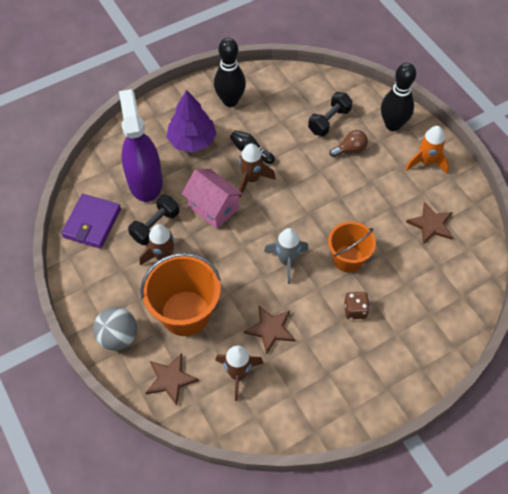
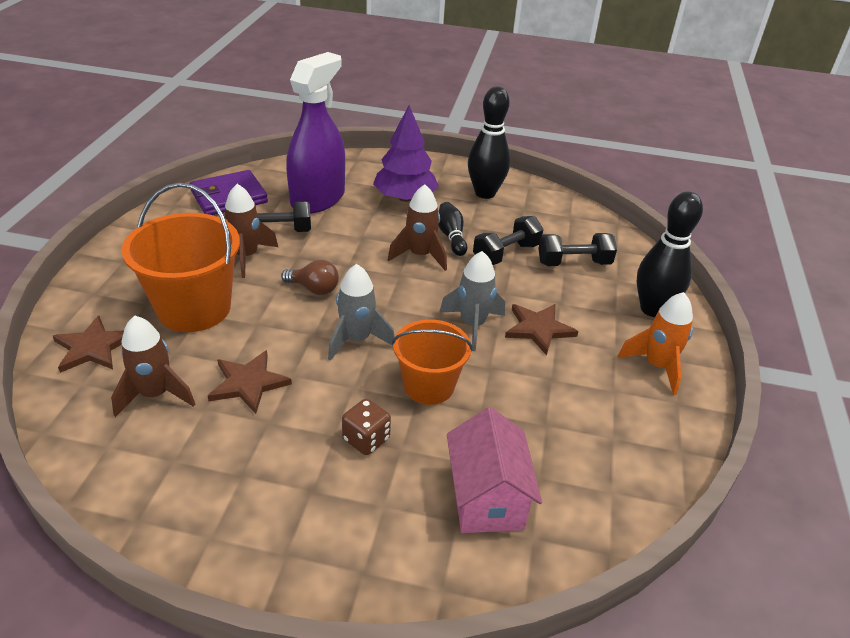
camera: 40 degrees right, 20 degrees down
(118, 337) = (111, 282): grey ball -> none
(213, 207) = (349, 252): pink house -> pink house (486, 498)
(291, 141) = (506, 254): none -> black dumbbell
(327, 205) = (472, 325): none -> grey rocket
(350, 149) = (567, 298): brown light bulb -> brown light bulb (314, 289)
(431, 224) = (585, 429): brown star -> brown star (538, 329)

